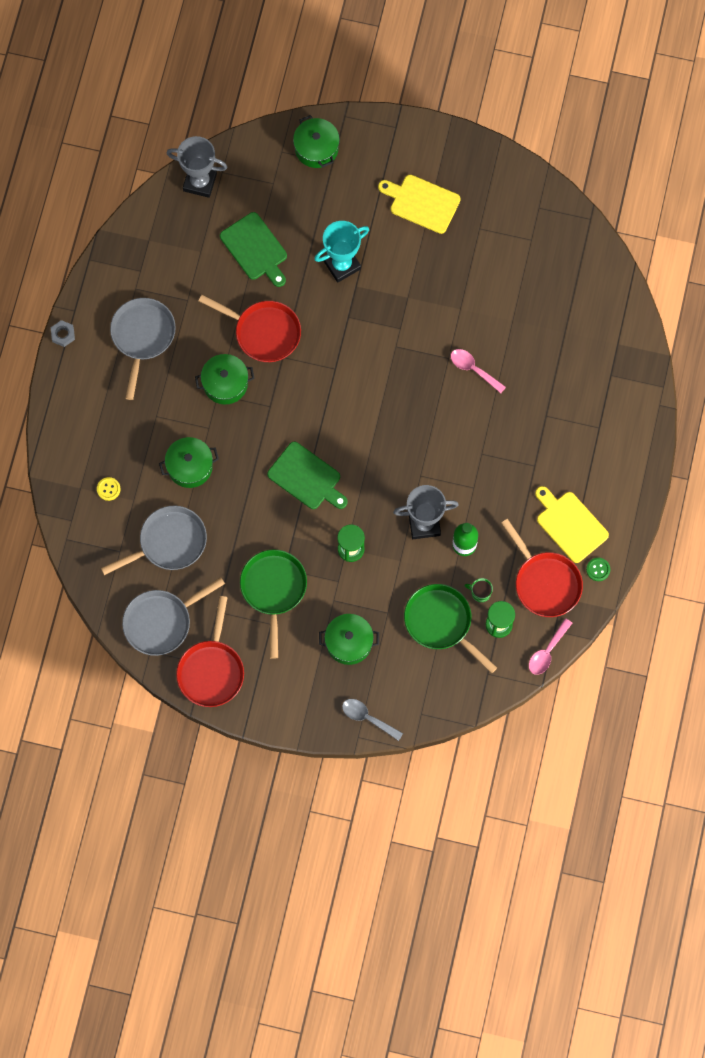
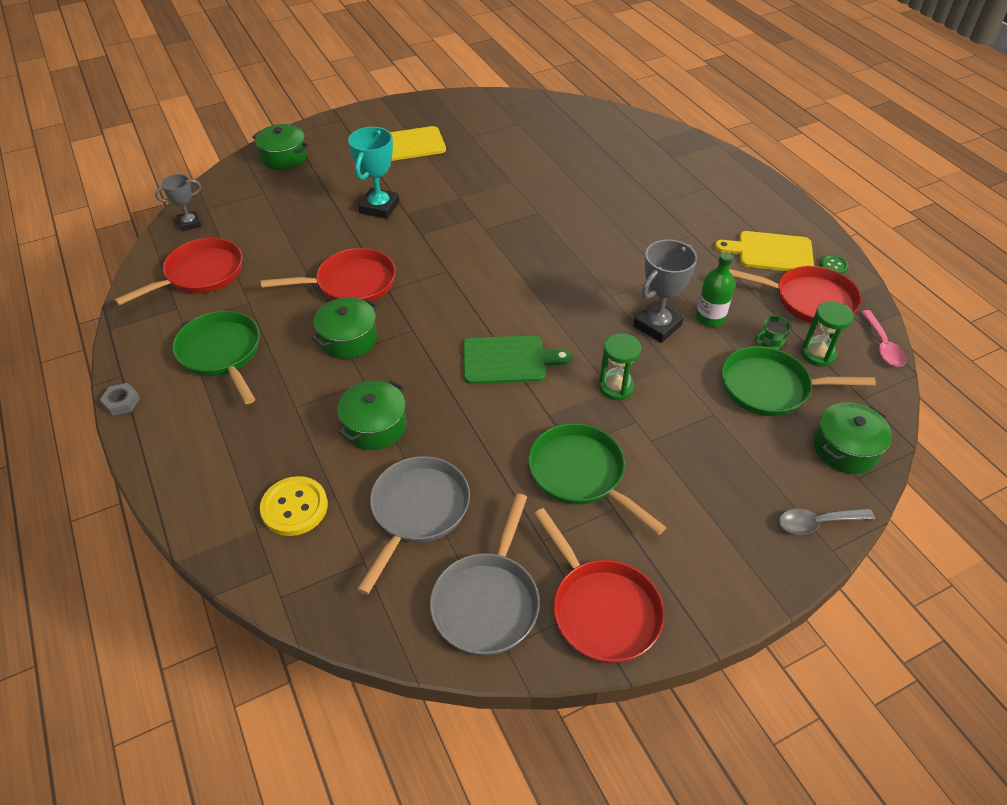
camera: 40 degrees left, 25 degrees down
(108, 489) = (294, 507): yellow button -> yellow button, size x1.86
(142, 336) = (222, 354): grey pan -> green pan
(174, 247) = (200, 274): none -> red pan
(200, 182) = (190, 223): grey trophy -> grey trophy, size x0.62
(255, 249) = (286, 236): green cutting board -> none
(349, 642) = (711, 466): green pot -> green pot (845, 449)
(473, 369) = (566, 208): pink spoon -> none

